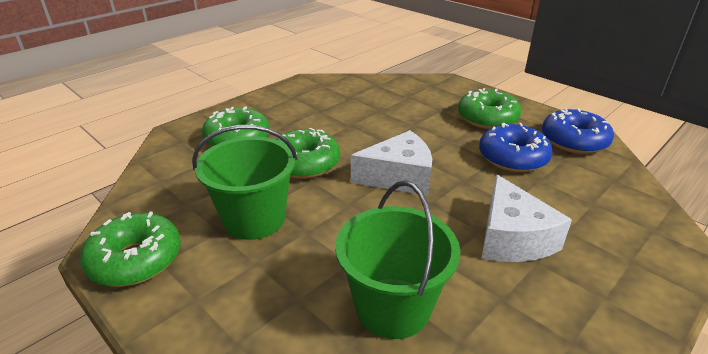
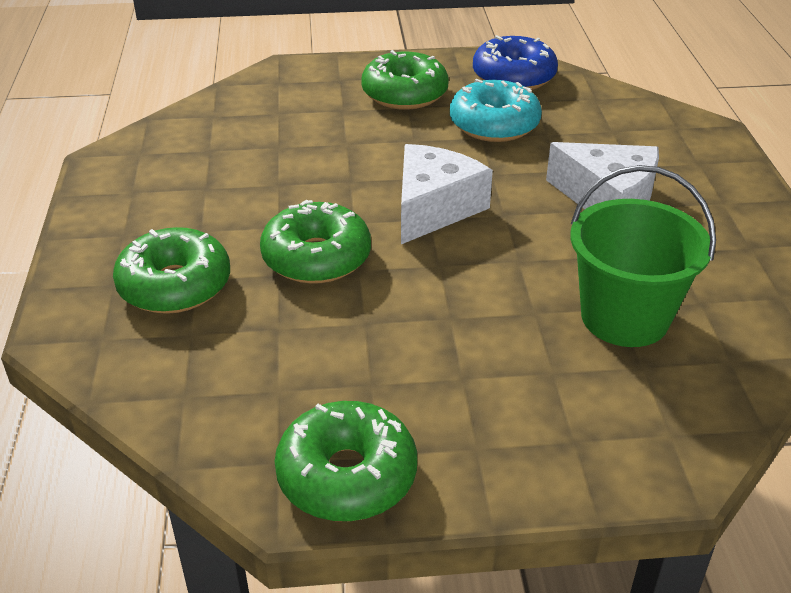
camera: 50 degrees left, 5 degrees up
(254, 219) = (381, 346): green bucket -> none
(512, 158) = (494, 124): blue donut -> turquoise donut

